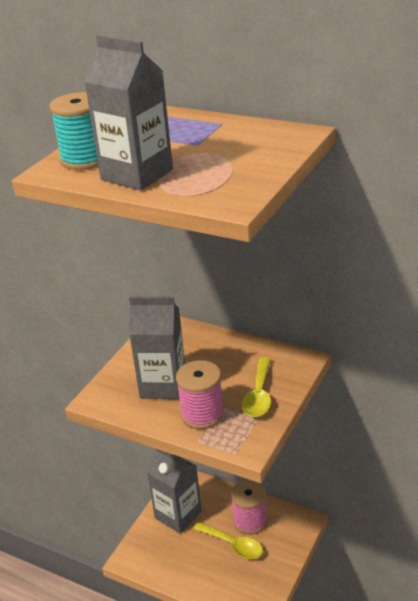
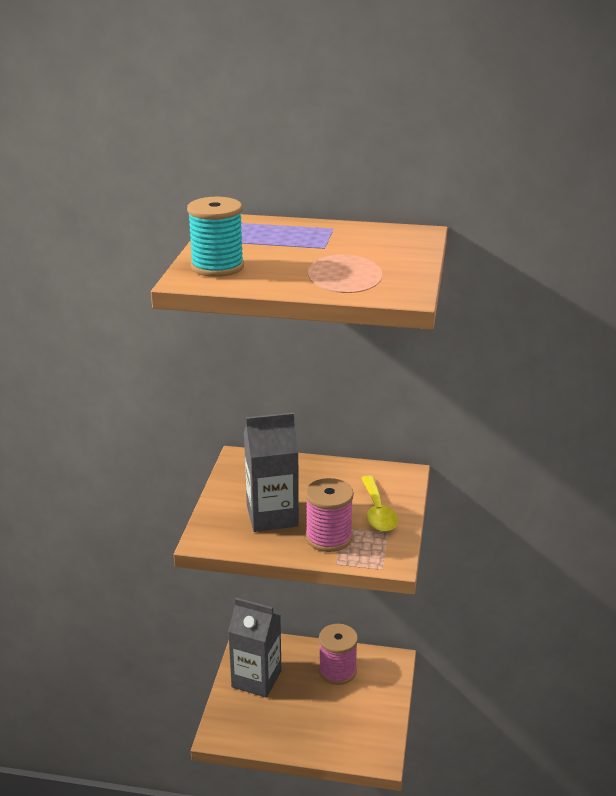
camera: 20 degrees left, 5 degrees down
(137, 174) = (286, 277): grey carton -> none
(233, 545) = (328, 698): yellow spoon -> none

